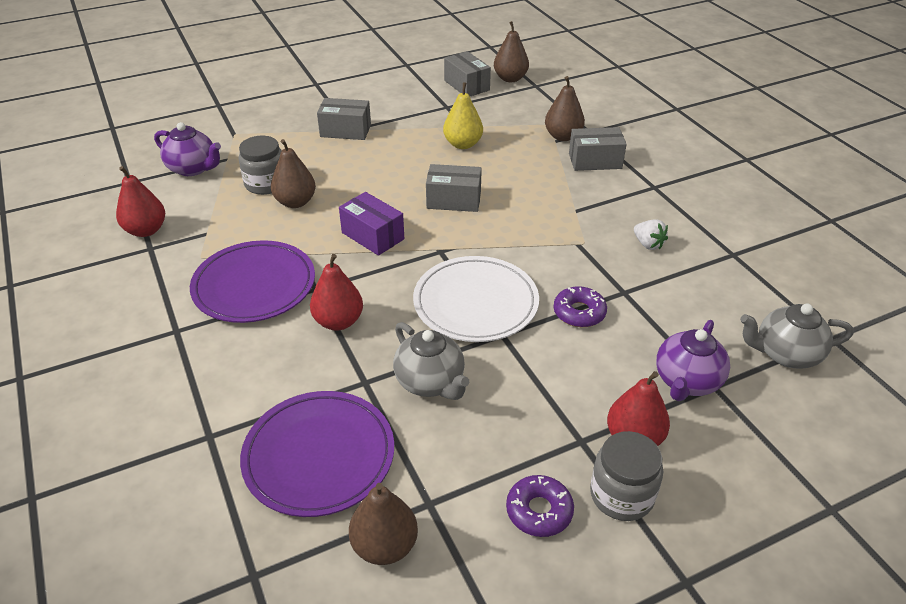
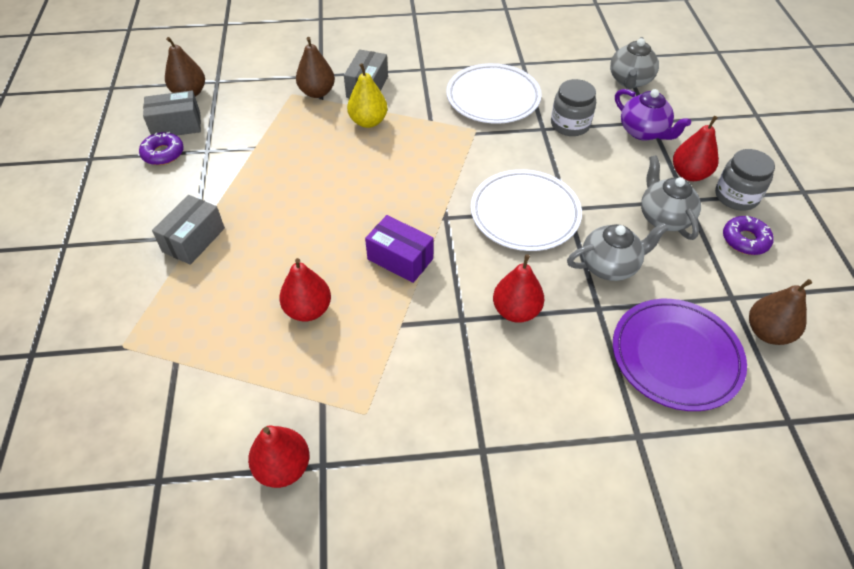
camera: 70 degrees left, 10 degrees up
(193, 168) = (174, 401): purple teapot -> none
(254, 286) = (437, 369): purple plate -> none
(266, 184) = (256, 331): grey jar -> grey jar (570, 124)
(295, 202) = (308, 310): brown pear -> red pear
(372, 236) = (400, 259): purple box -> purple box turned 60 degrees clockwise
(453, 200) = (374, 189): grey box -> none
(463, 144) = (285, 158): yellow pear -> yellow pear (368, 121)
(535, 421) = (663, 217): none -> grey teapot
(579, 312) = (557, 159): purple donut -> purple donut (163, 153)
(648, 244) = (493, 97): white strawberry -> white plate

